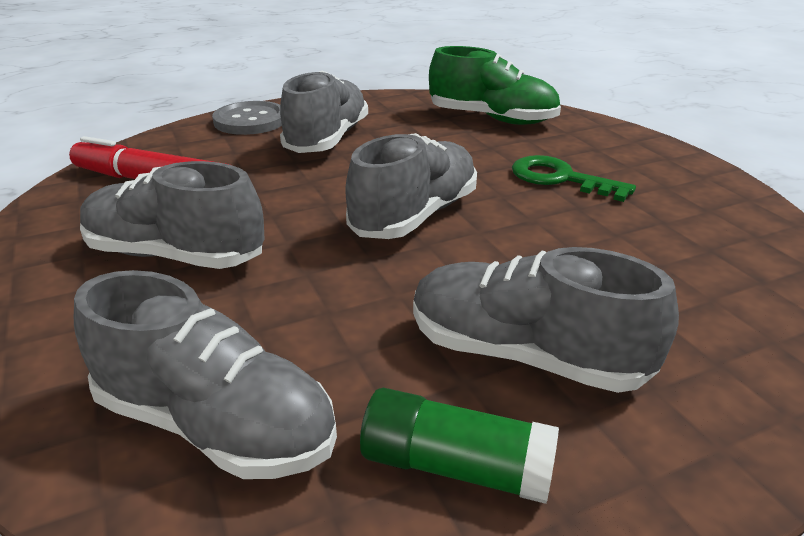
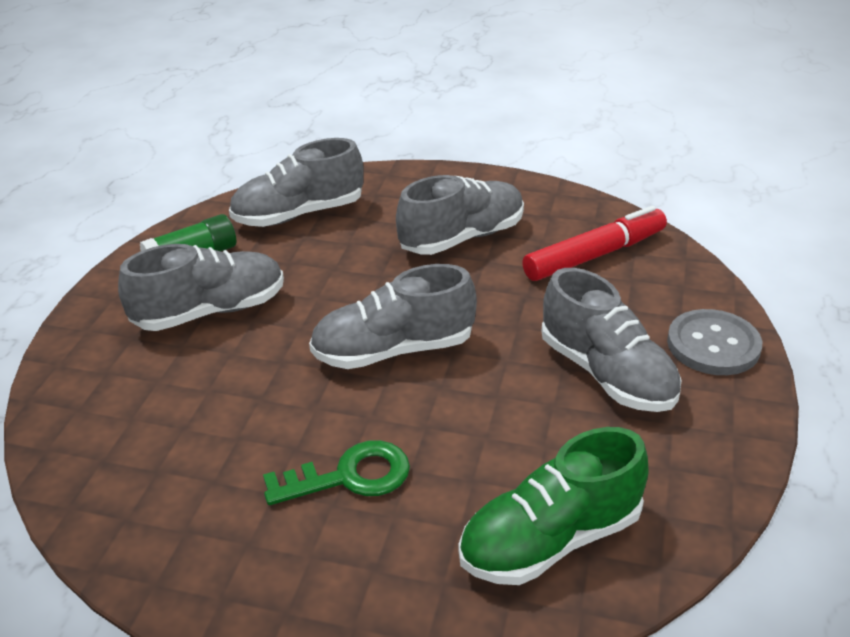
camera: 130 degrees right, 5 degrees up
(415, 216) = (393, 350): grey shoe -> grey shoe turned 90 degrees clockwise

